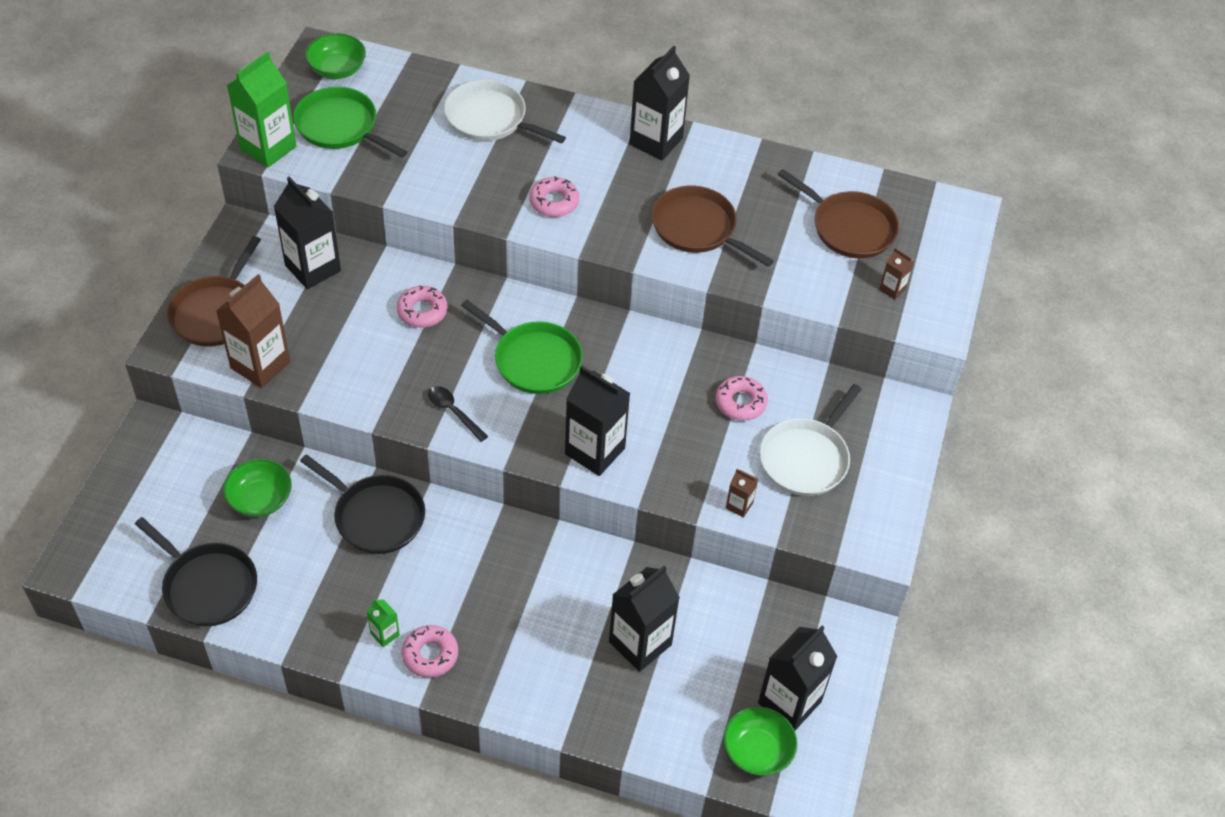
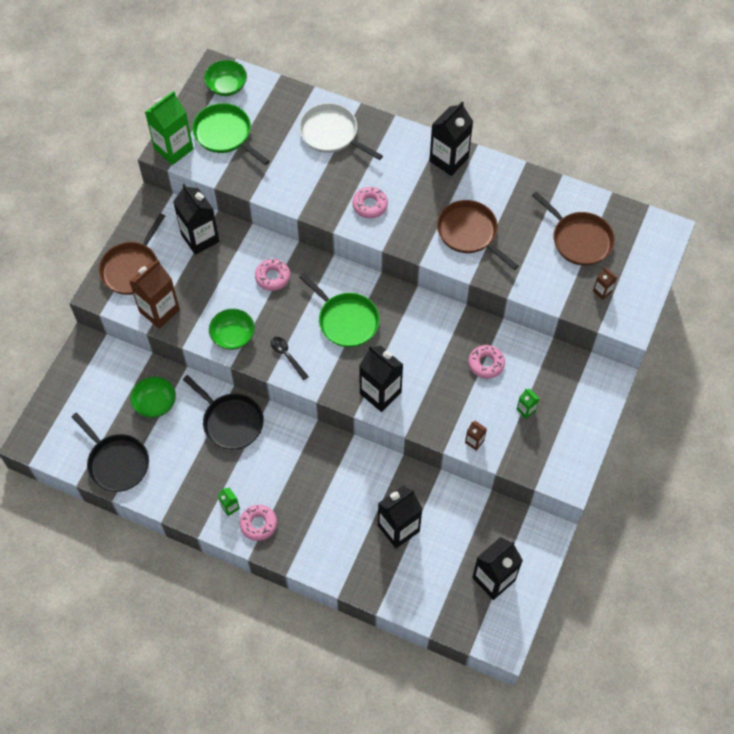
camera: 10 degrees right, 10 degrees up
(757, 751) = (467, 611): green bowl -> green bowl (233, 336)
(806, 458) = (526, 410): white pan -> green carton

